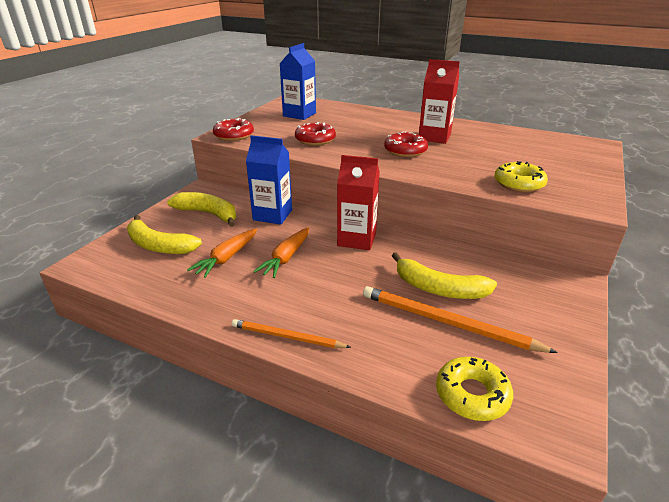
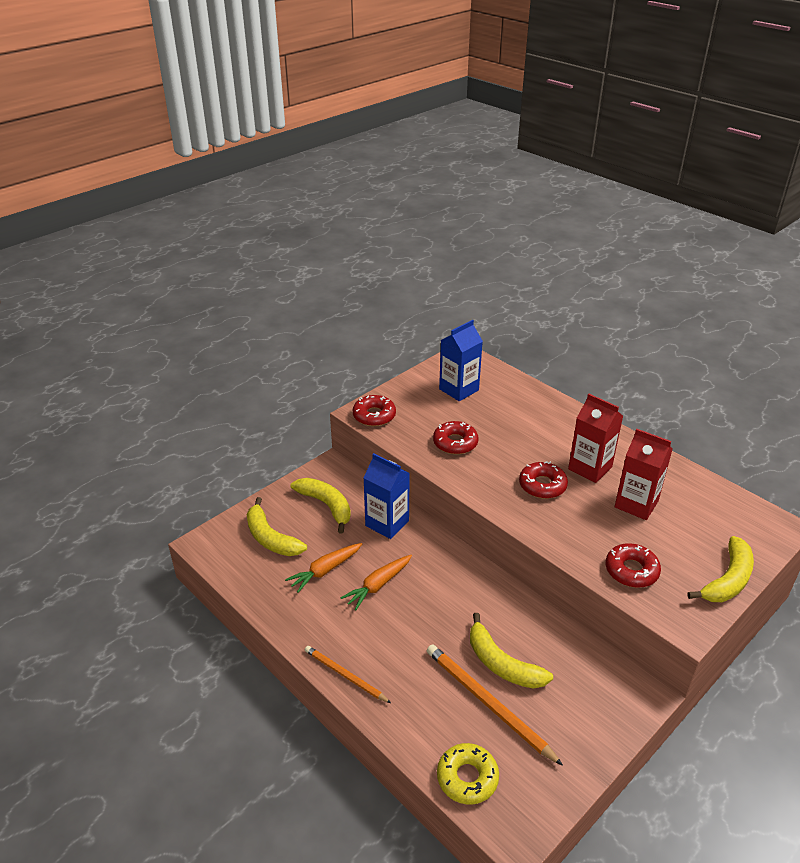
camera: 20 degrees right, 5 degrees up
(356, 239) = (455, 579): red carton -> red carton (636, 504)
(519, 183) = (631, 570): yellow donut -> red donut
(594, 175) = (728, 580): none -> yellow banana

